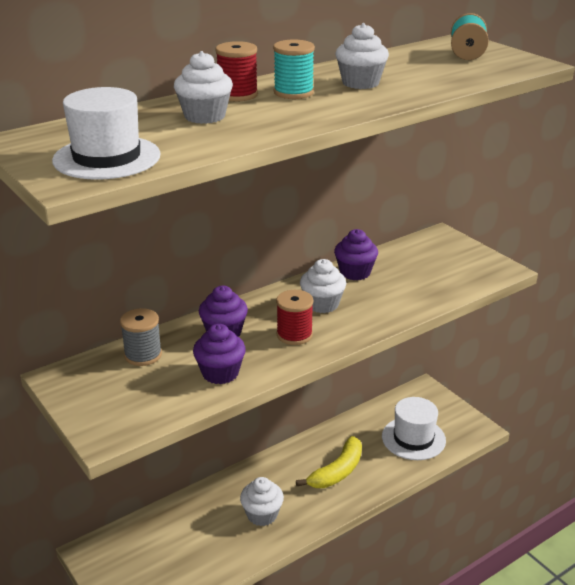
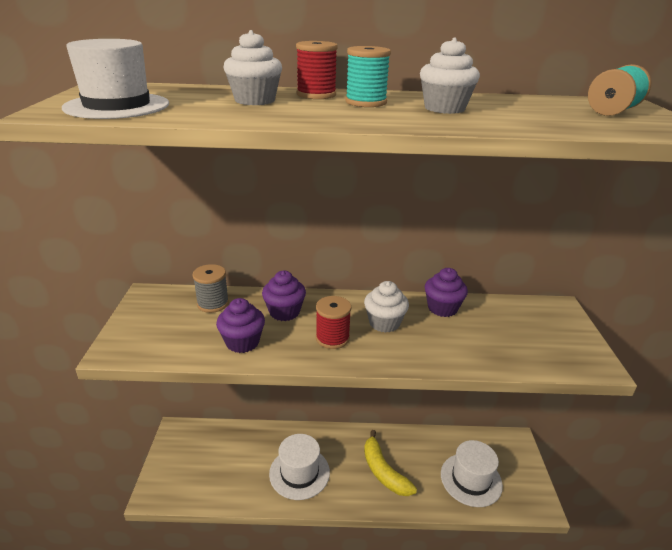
camera: 35 degrees right, 0 degrees up
(262, 515) = (299, 472): white cupcake -> white hat
(337, 471) = (383, 471): yellow banana -> yellow banana turned 75 degrees clockwise

